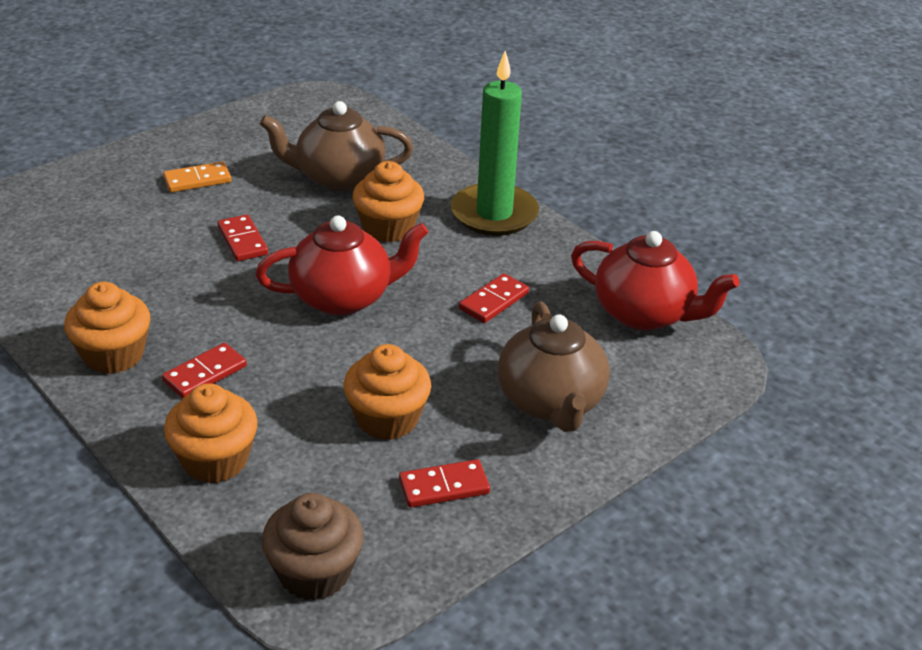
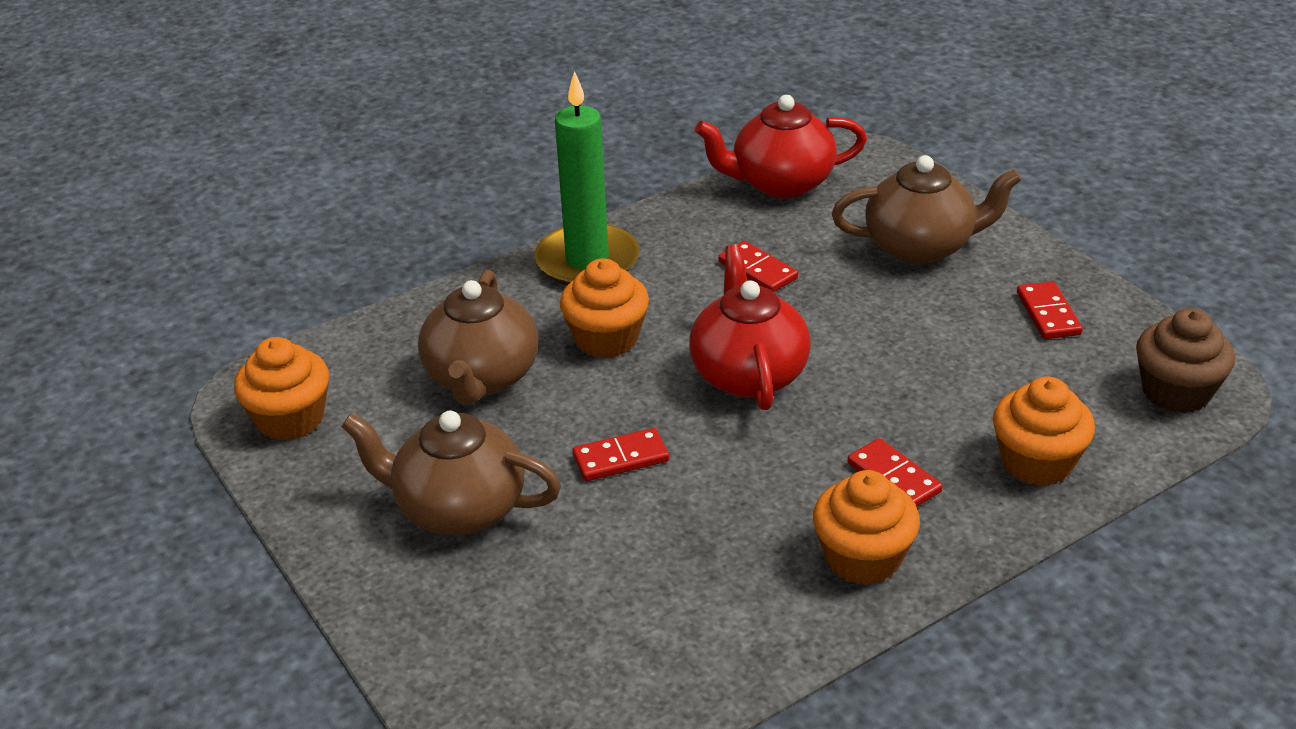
camera: 80 degrees left, 0 degrees up
(197, 180) = (459, 509): orange domino -> brown teapot
(387, 419) = (956, 346): orange cupcake -> orange cupcake (290, 419)
(644, 314) = (781, 183): red teapot -> red teapot turned 135 degrees counterclockwise

